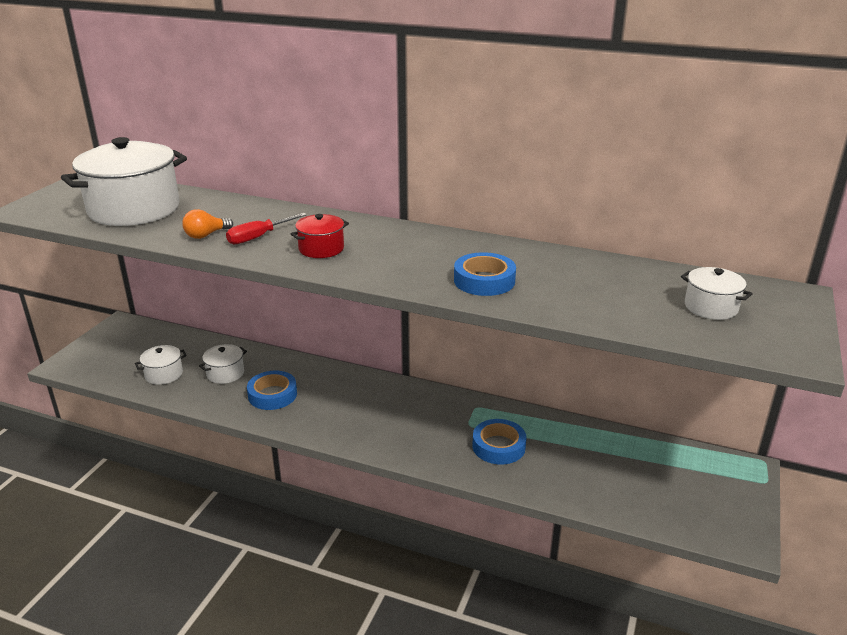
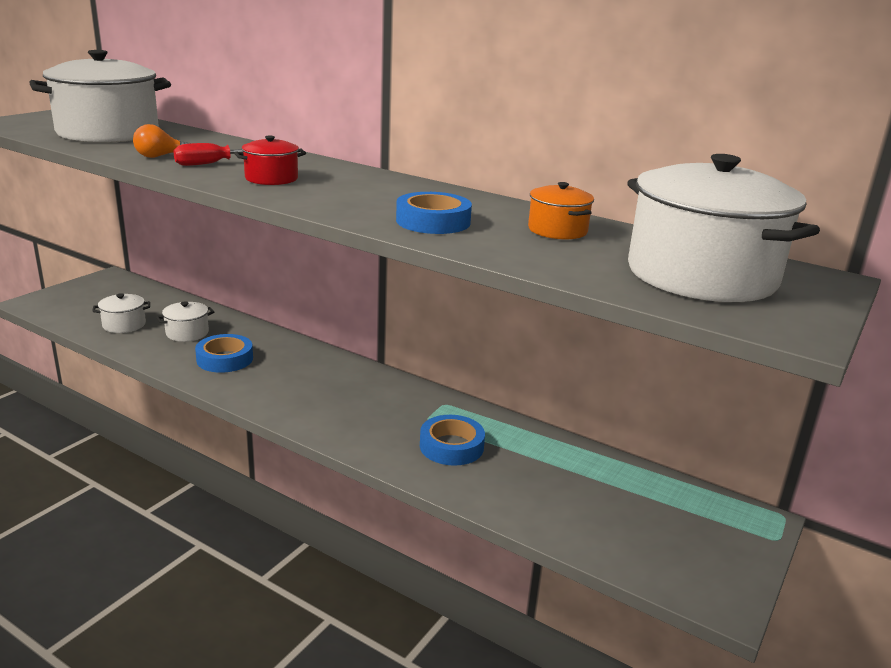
camera: 10 degrees right, 5 degrees down
(583, 274) = (557, 230): none -> orange pot
(711, 307) = (701, 275): white pot -> white pot, size x2.18

